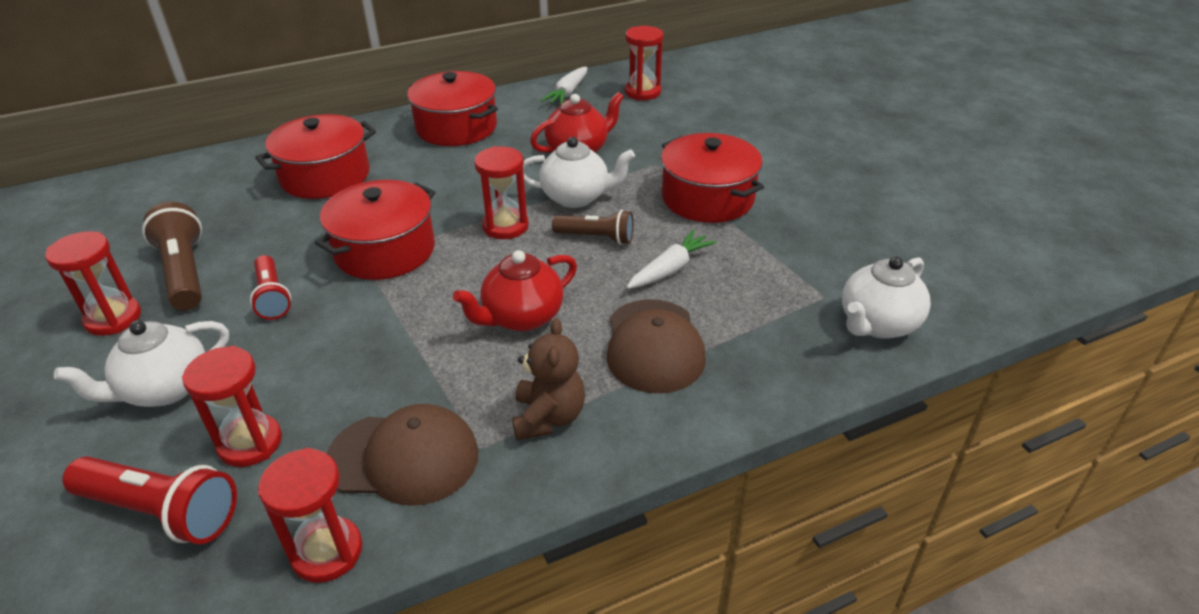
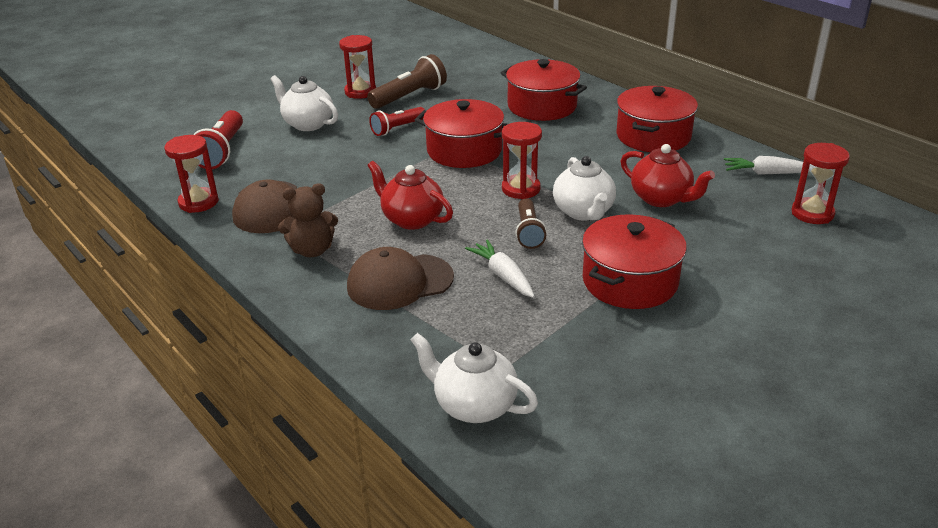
camera: 75 degrees right, 5 degrees down
(250, 443) = (272, 159): red hourglass -> none
(670, 269) = (503, 276): white carrot -> white carrot turned 150 degrees counterclockwise

